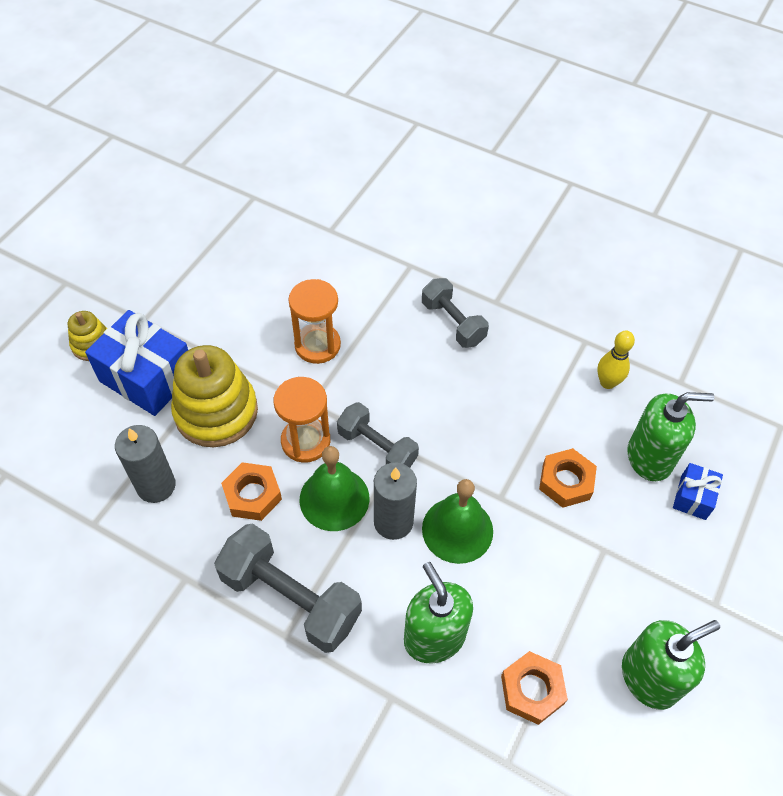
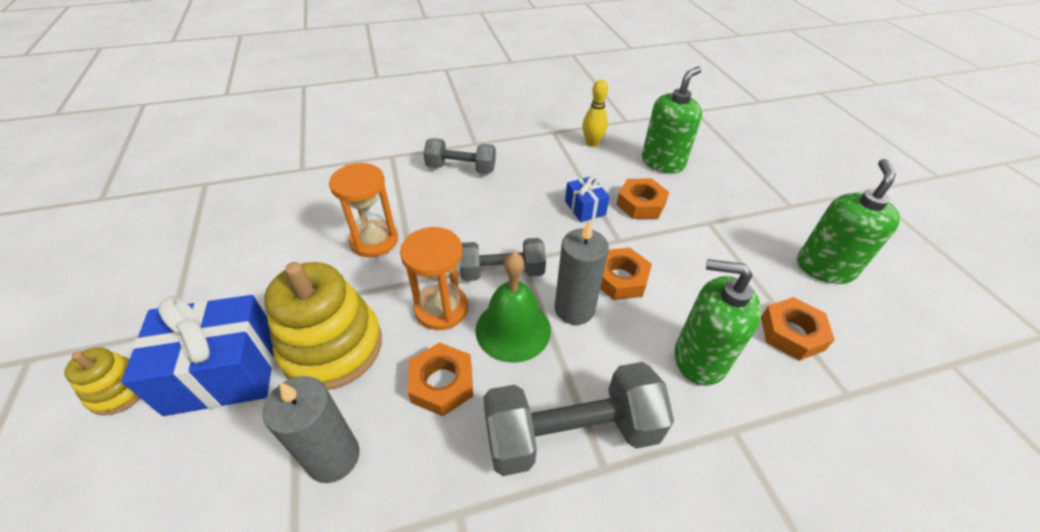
camera: 45 degrees left, 10 degrees down
(457, 529) = (620, 279): green bell -> orange nut
(693, 497) = (708, 165): blue gift -> blue gift (585, 208)

